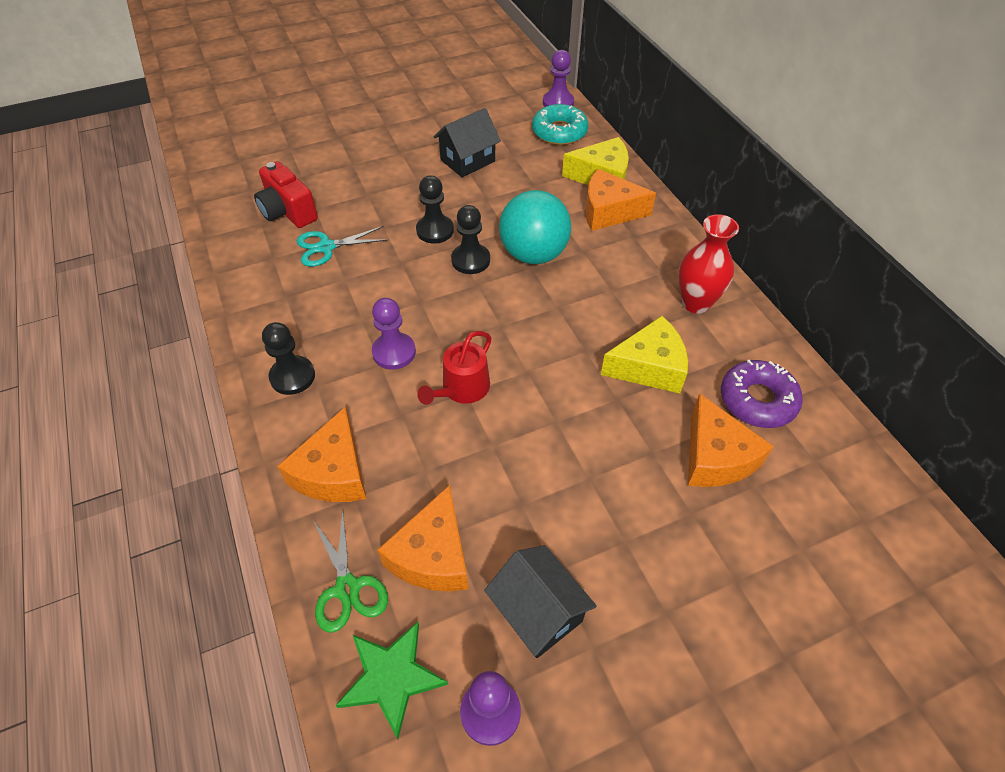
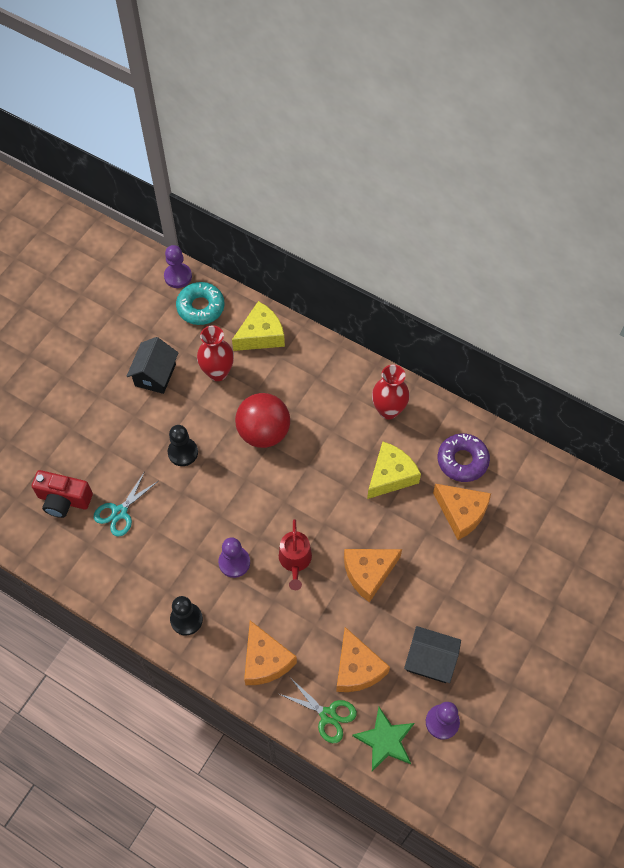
camera: 35 degrees left, 10 degrees up
(470, 260) = (226, 462): black pawn -> none
(530, 185) = (217, 372): none -> red vase
(533, 254) = (263, 432): turquoise ball -> red ball
(609, 211) = (287, 365): orange cheese -> orange cheese (368, 573)

